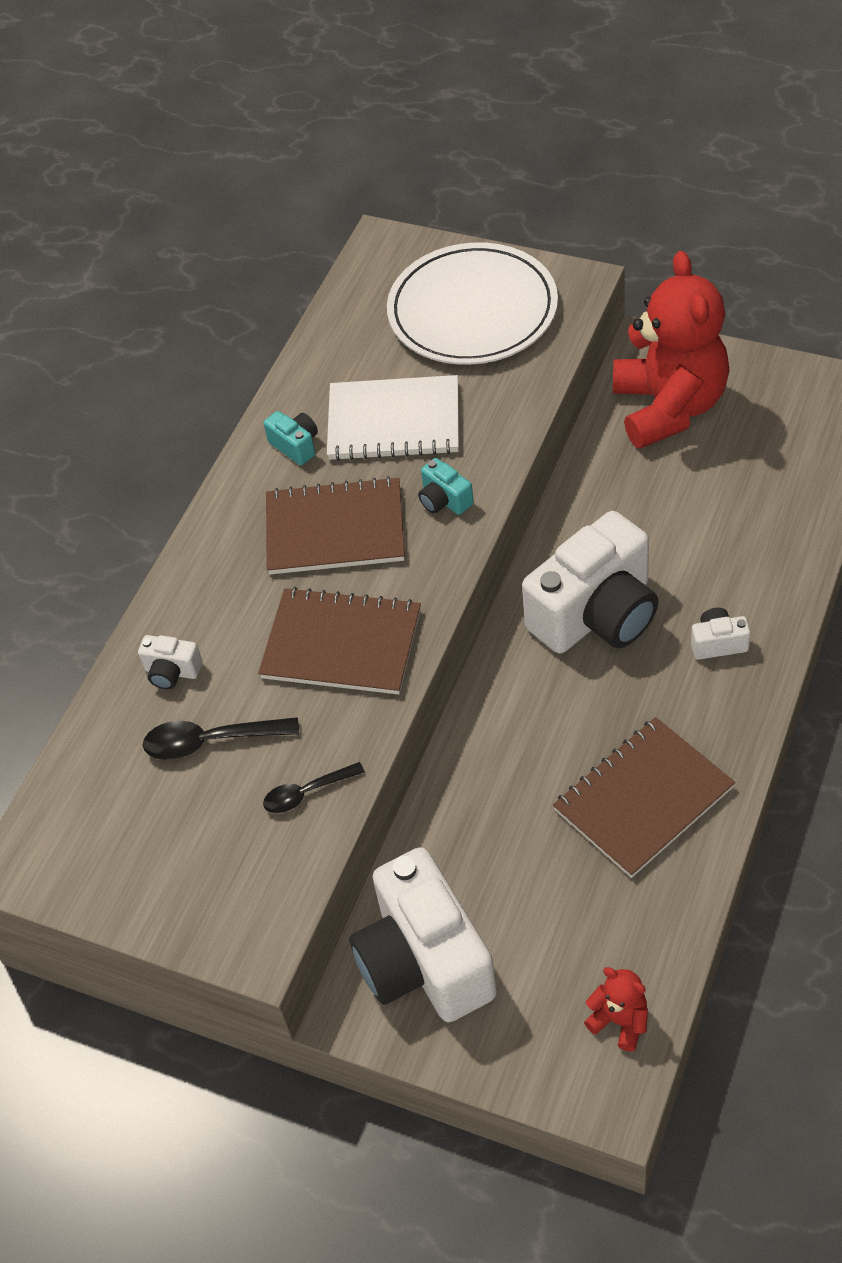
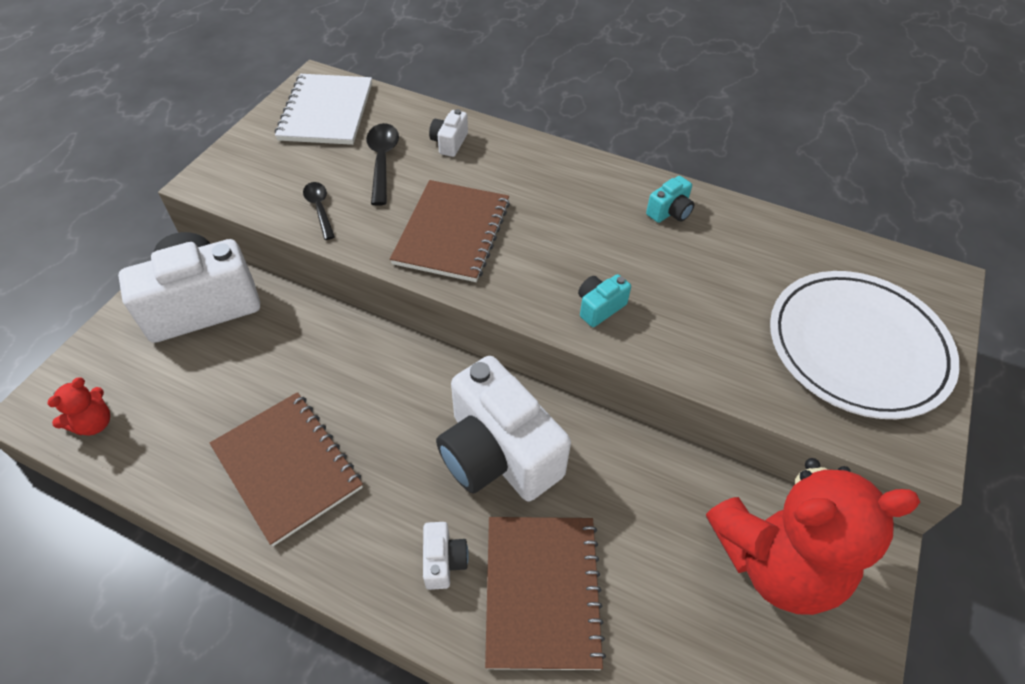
camera: 85 degrees right, 0 degrees up
(335, 529) = (573, 233): brown notebook -> brown notebook (542, 591)
(394, 421) = (699, 277): white notebook -> white notebook (326, 112)

